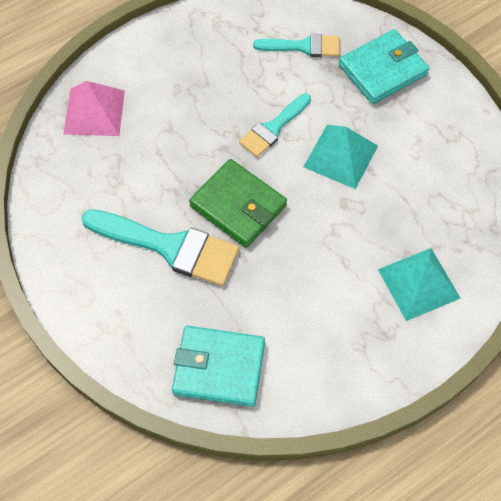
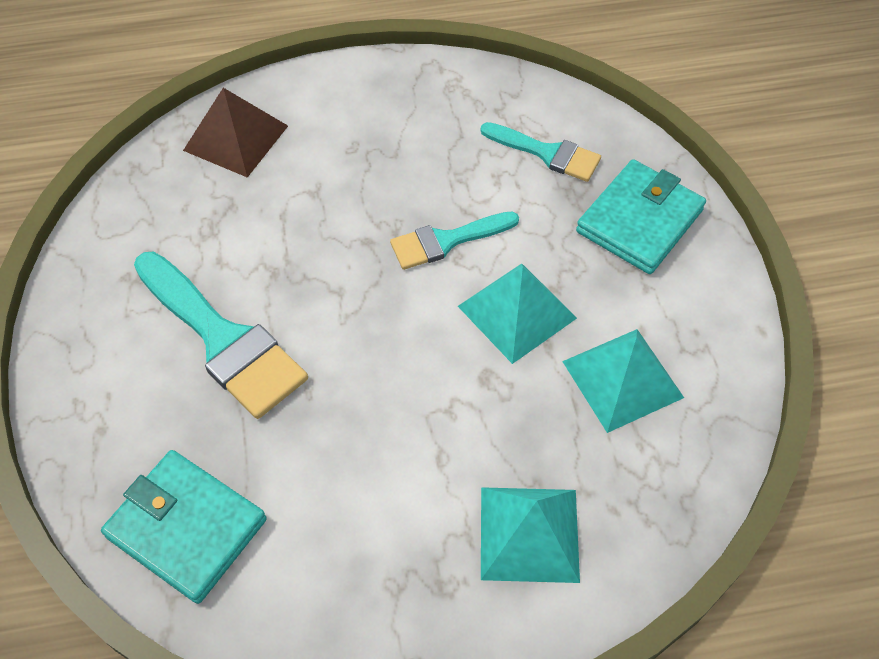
camera: 25 degrees right, 5 degrees down
(94, 112) = (236, 138): pink pyramid -> brown pyramid
(238, 206) = (342, 322): green wallet -> none
(382, 70) = (639, 221): turquoise wallet -> turquoise wallet turned 45 degrees counterclockwise
(423, 172) = (622, 379): none -> turquoise pyramid

